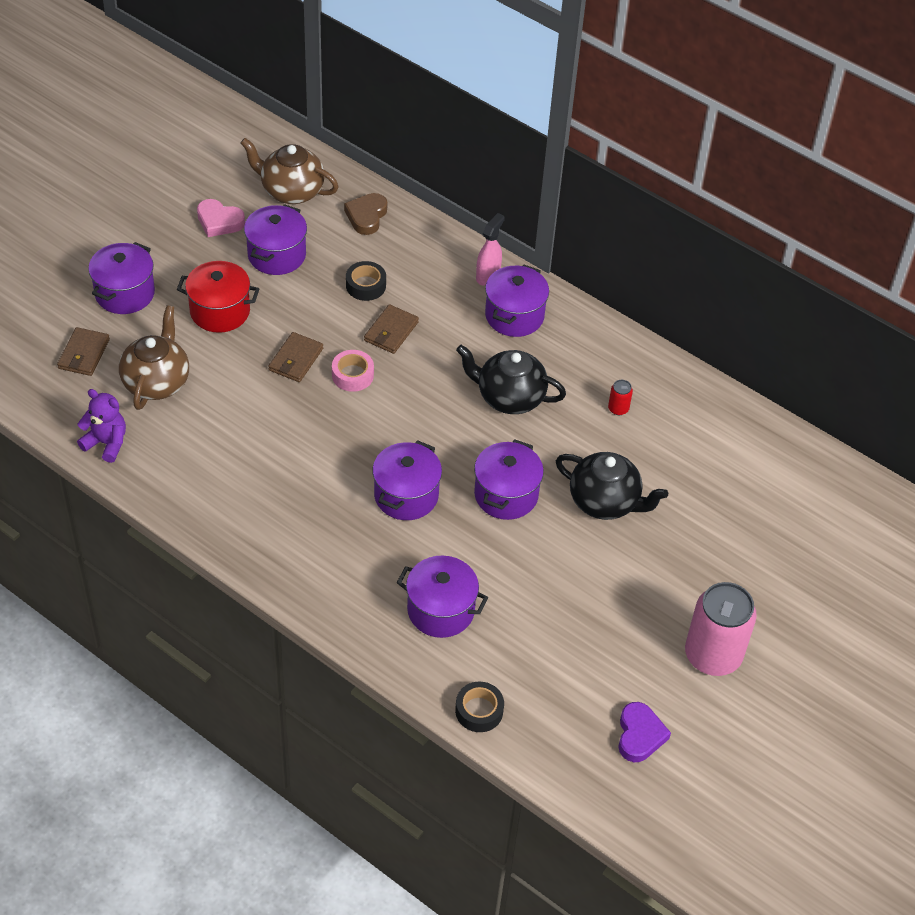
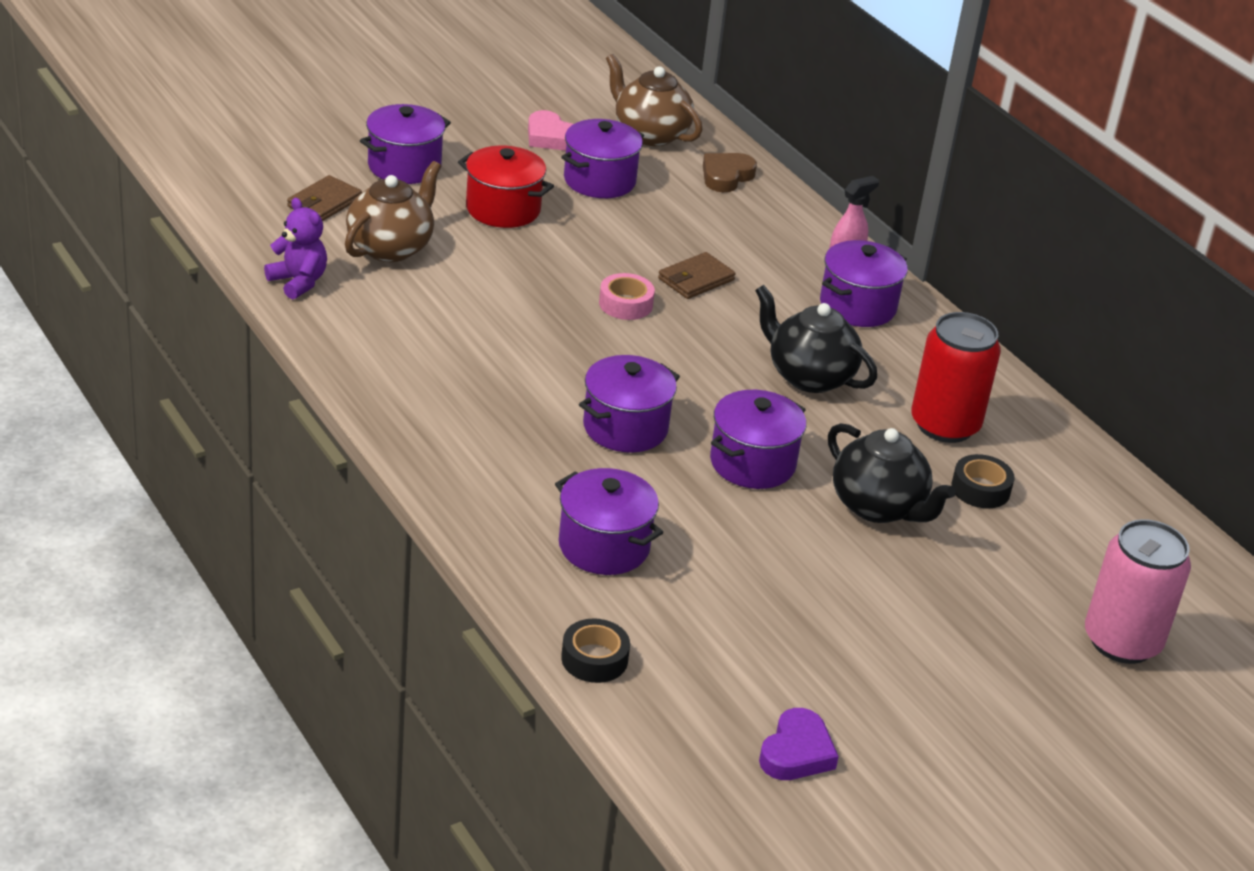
camera: 20 degrees right, 15 degrees down
(296, 359) = (566, 272): brown wallet -> none
(365, 285) = (689, 233): black tape -> black tape (980, 489)
(618, 408) = (944, 425): red can -> red can, size x2.48
(712, 655) = (943, 702): pink can -> pink can (1122, 641)

